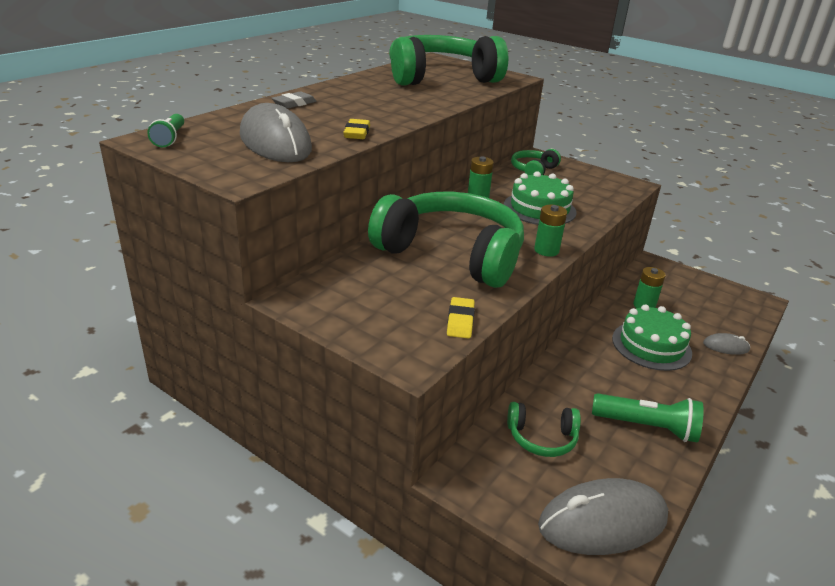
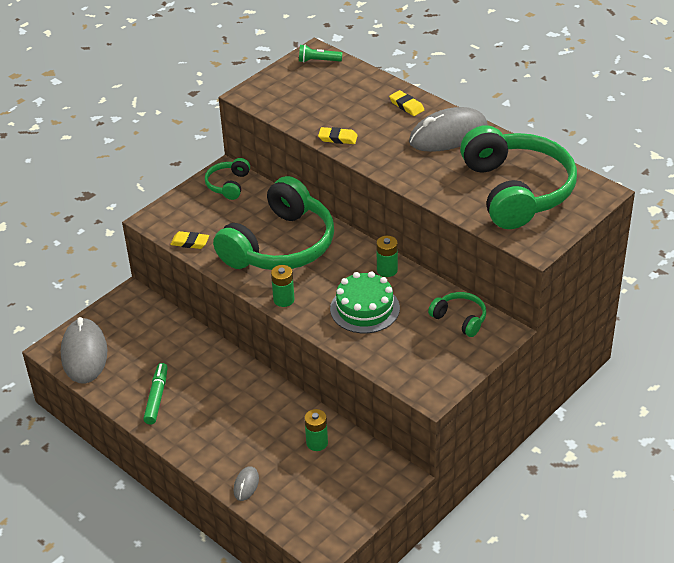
camera: 100 degrees right, 10 degrees up
(275, 142) = (314, 103): grey mouse -> grey mouse (448, 135)
(294, 103) = (406, 105): grey eraser -> yellow eraser
(542, 438) = (158, 338): green headphones -> green headphones (228, 185)
(647, 427) = (156, 397): green flashlight -> green marker
(651, 345) = (253, 429): green cake -> none

